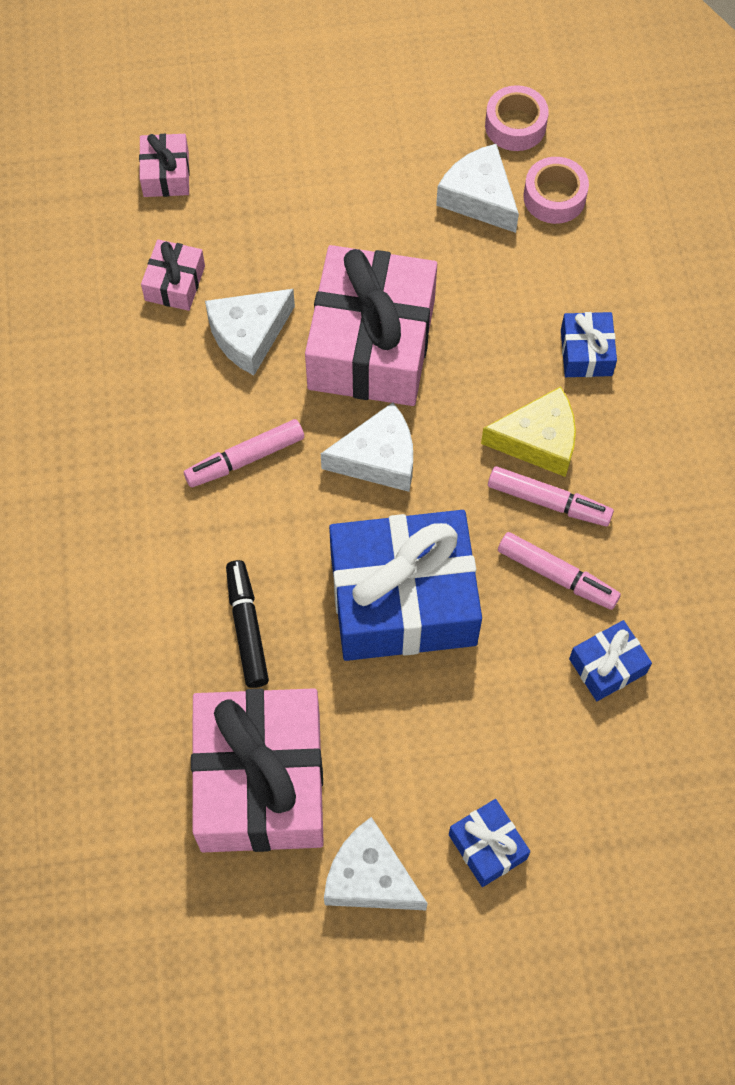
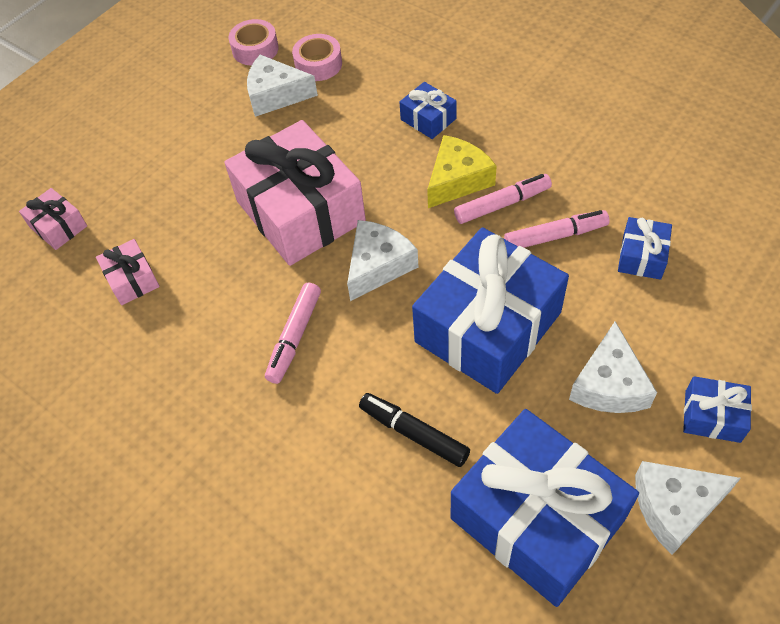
camera: 40 degrees left, 10 degrees down
(248, 335) = (216, 268): white cheese -> white cheese (609, 384)
(261, 781) = (537, 519): pink gift -> blue gift

